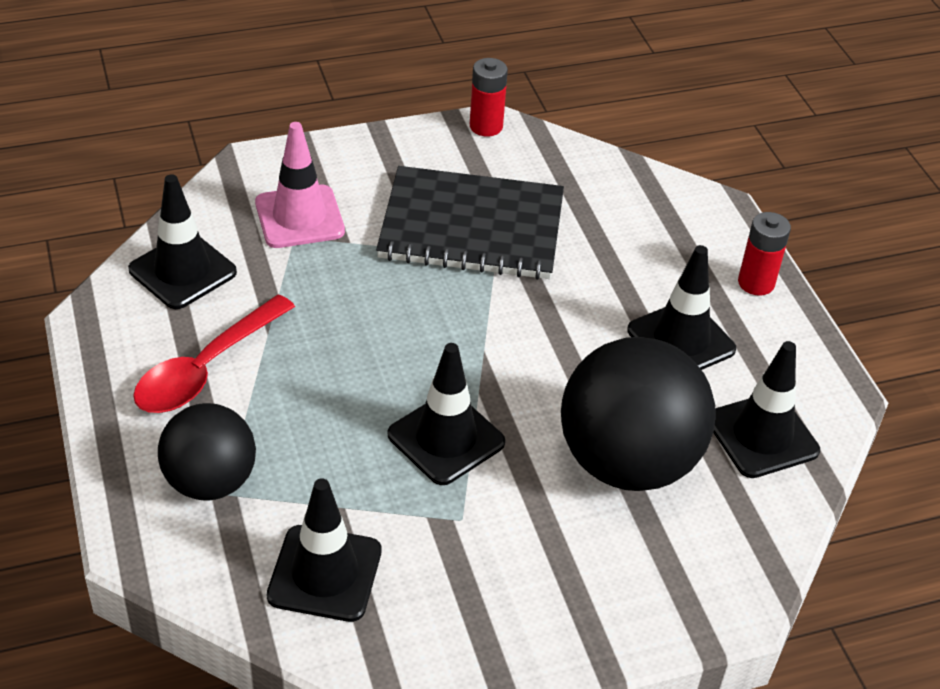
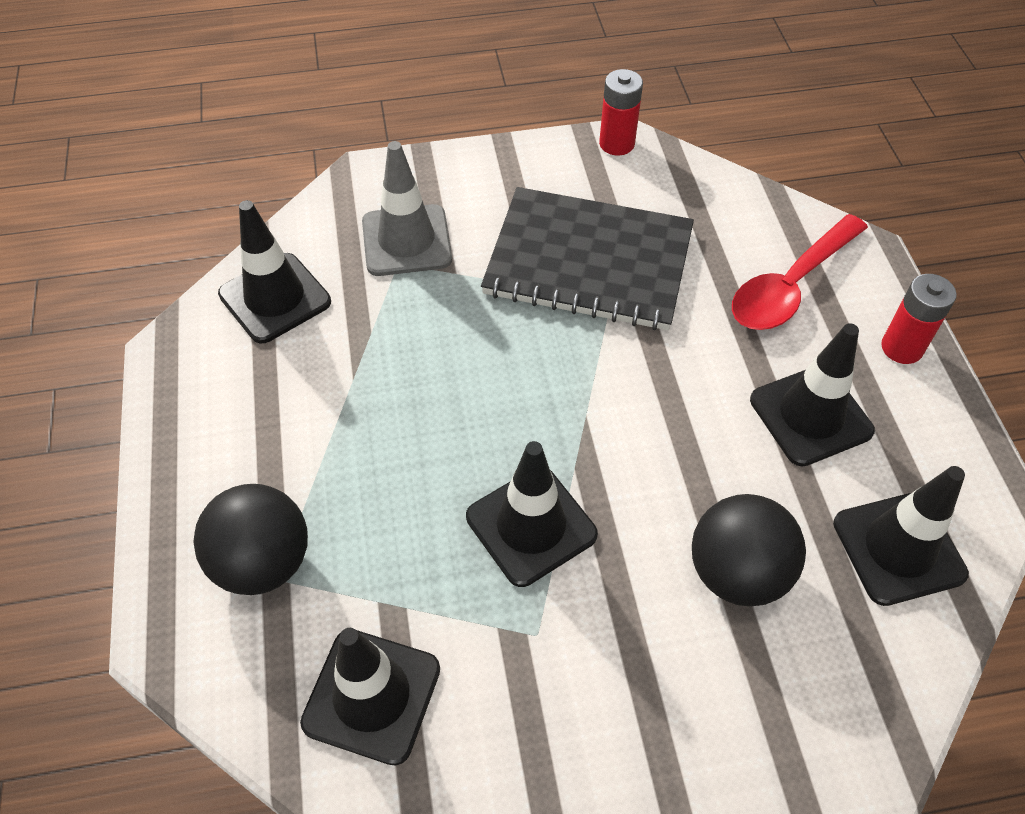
camera: 10 degrees right, 10 degrees up
(206, 368) = (281, 418): red spoon -> red spoon (790, 285)
(299, 217) = (406, 241): pink traffic cone -> grey traffic cone
(628, 462) = (737, 572): black ball -> black ball, size x0.62

